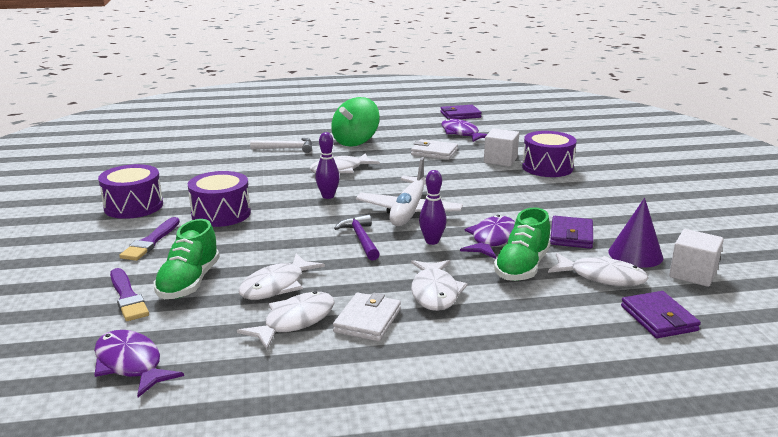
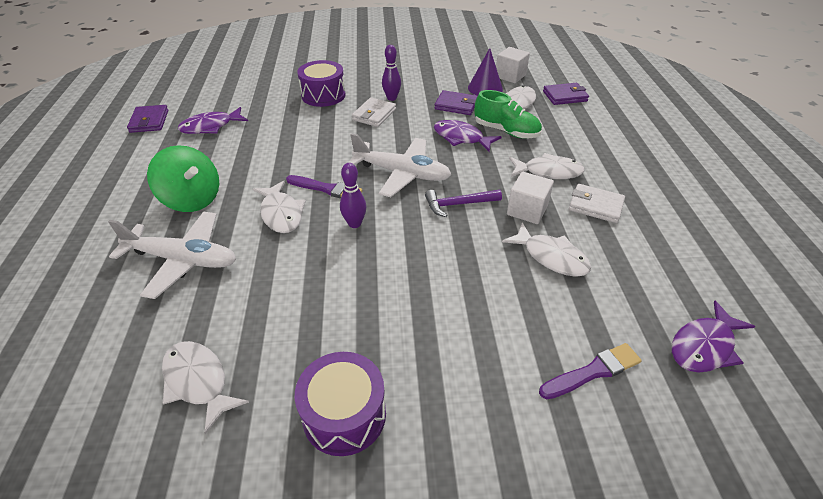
camera: 85 degrees left, 20 degrees up
(151, 242) = (460, 372): purple brush -> purple brush (326, 189)
(189, 282) = (554, 322): green shoe -> none
(221, 214) = (387, 311): purple drum -> none
(286, 148) = (183, 260): white hammer -> white plane
(295, 321) = (607, 244): white fish -> white fish (198, 382)
(432, 241) = (464, 166): purple bowling pin -> purple bowling pin (392, 98)
(434, 152) = (257, 148): white wallet -> white wallet (374, 115)
(500, 160) = (296, 114): white cube -> white cube (527, 210)

